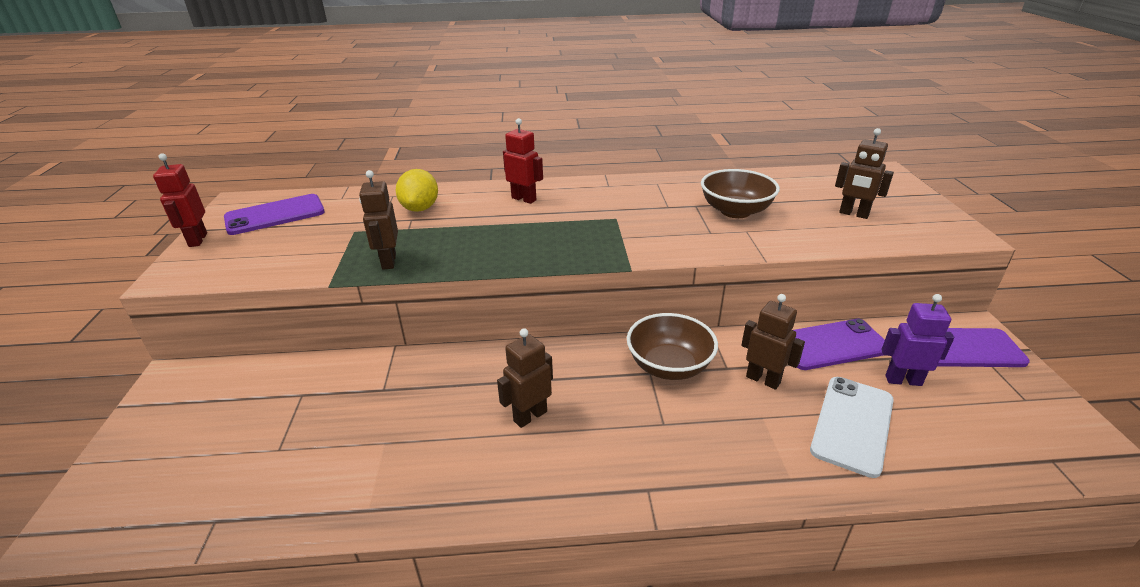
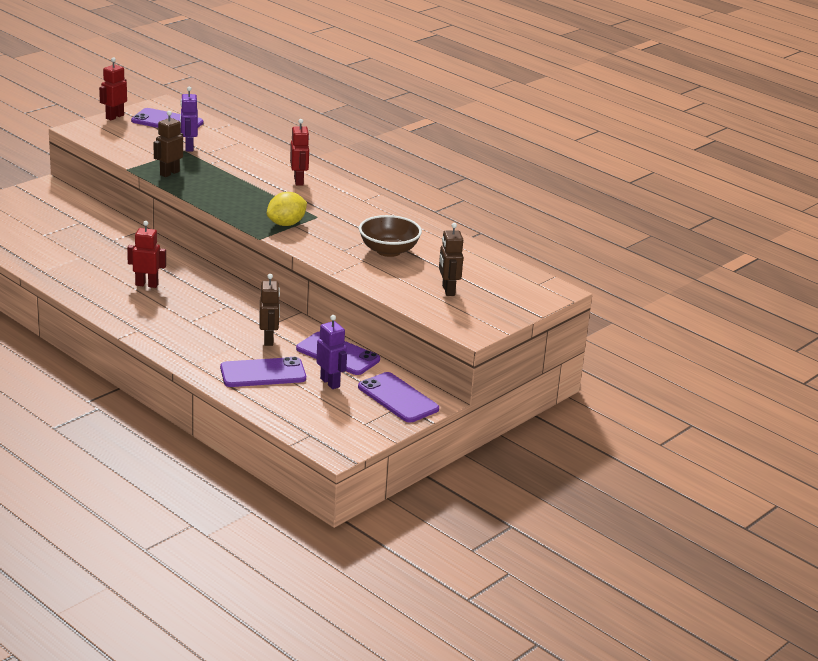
camera: 45 degrees right, 5 degrees down
(352, 226) = (189, 147): none -> purple robot
(420, 208) = (237, 156): yellow lemon -> yellow lemon (286, 224)
(530, 416) = (147, 284): brown robot -> red robot
(669, 366) = (241, 309): brown bowl -> none
(852, 424) = (263, 373): white phone -> purple phone

